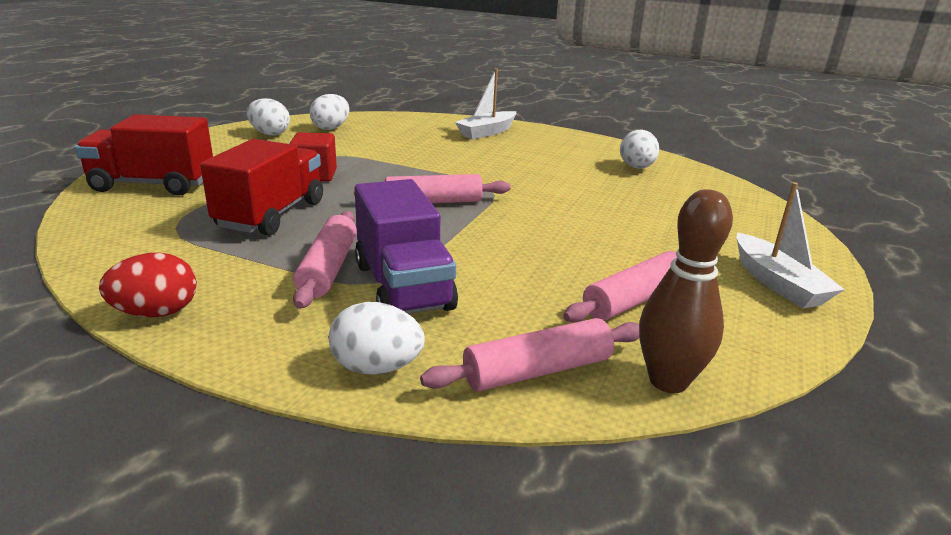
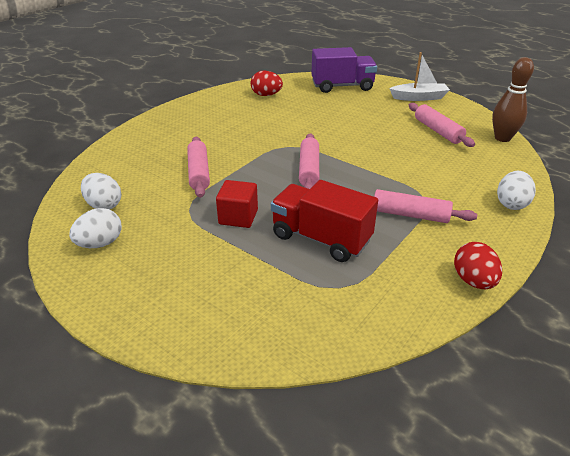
camera: 75 degrees left, 10 degrees up
(153, 185) = (234, 313): red truck -> none
(403, 286) = (430, 190): purple truck -> purple truck (342, 86)
(487, 132) = (165, 131): white boat -> none
(537, 370) = (502, 164): pink rolling pin -> pink rolling pin (199, 173)
(636, 168) = (266, 95): white egg -> red egg

